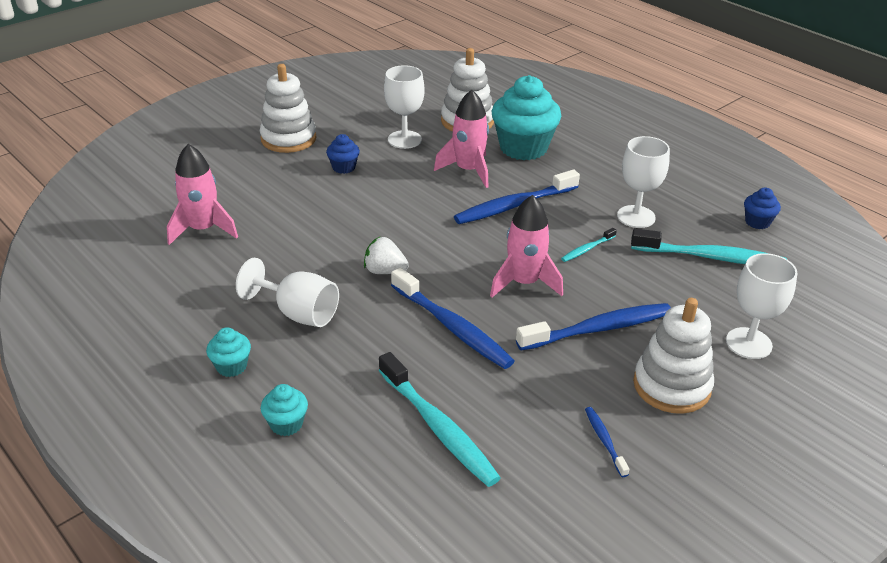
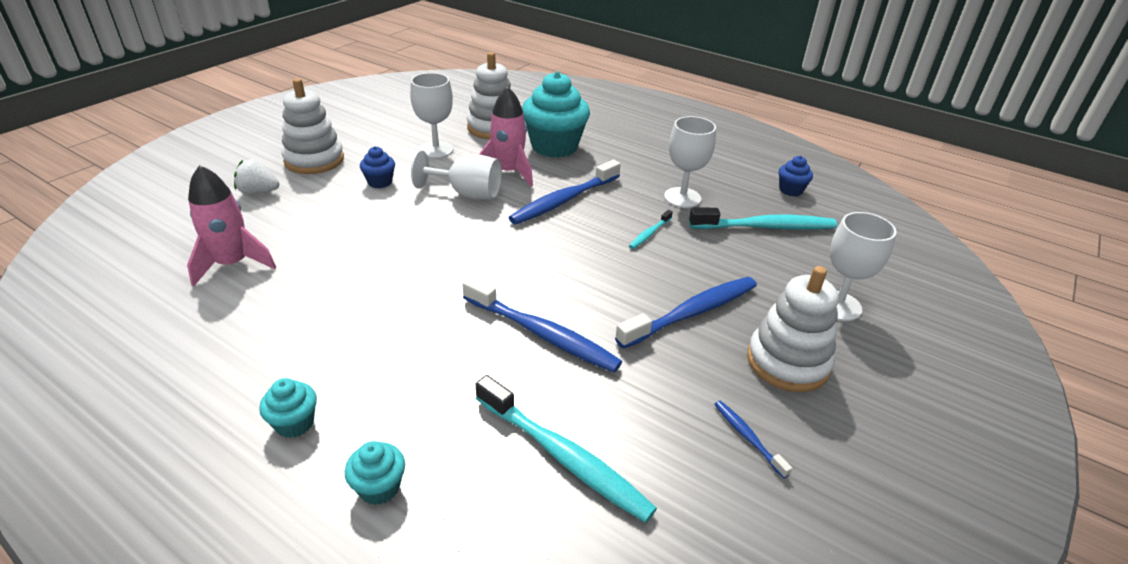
camera: 15 degrees left, 0 degrees up
(298, 313) = (365, 344): white goblet -> white goblet (467, 194)
(385, 271) = (451, 283): white strawberry -> white strawberry (258, 192)
(524, 283) = (601, 275): pink rocket -> none

